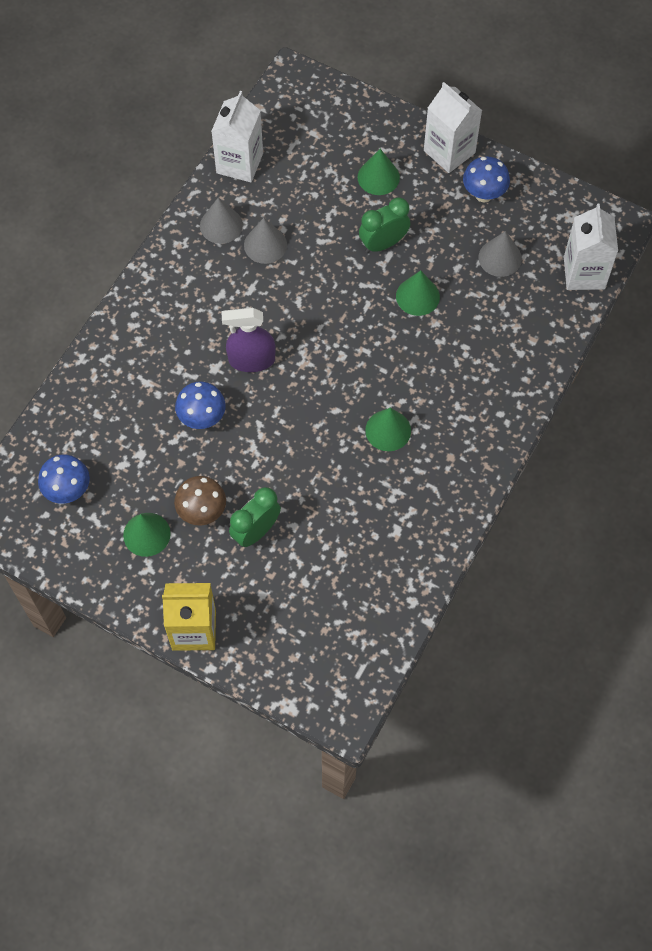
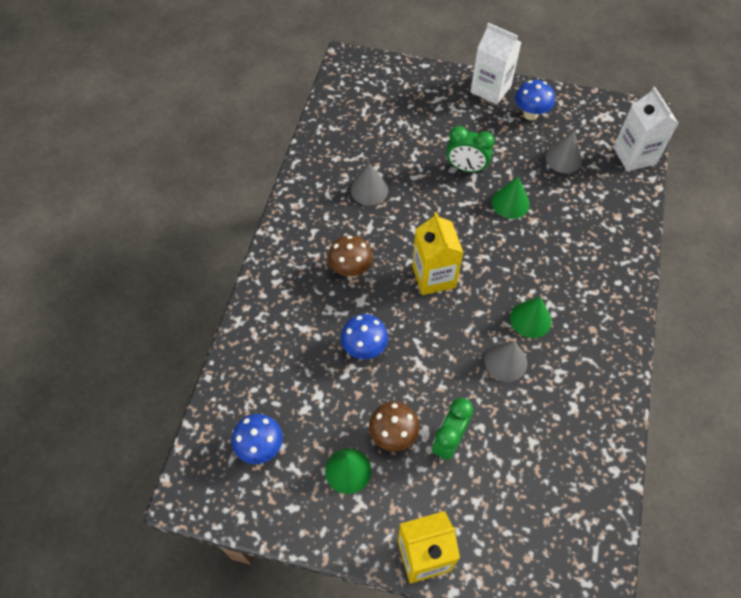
camera: 15 degrees left, 5 degrees down
(215, 331) = (350, 270): none -> brown mushroom
(221, 225) = (327, 182): grey cone -> grey cone (505, 361)
(239, 163) = (326, 131): white carton -> none
(251, 360) = (390, 287): purple spray bottle -> none
(301, 359) = (433, 276): none -> yellow carton
(378, 177) = (442, 119): green cone -> none
(383, 243) = (466, 168): green clock -> green clock turned 120 degrees counterclockwise

